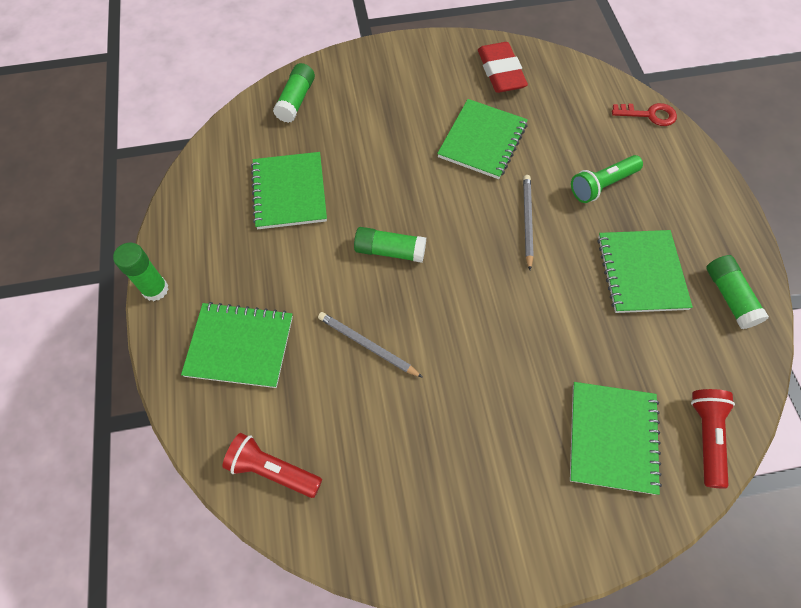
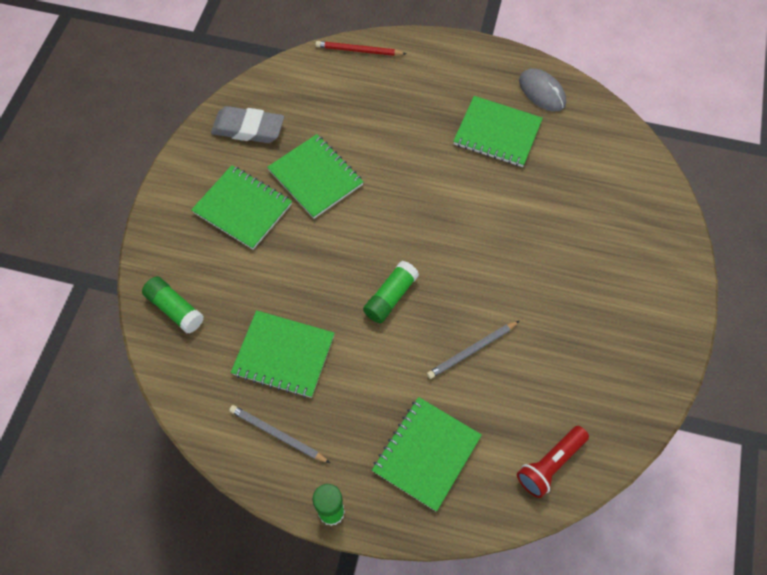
camera: 65 degrees left, 0 degrees up
(501, 72) = (248, 128): red eraser -> grey eraser
(527, 221) = (414, 184): grey pencil -> grey pencil (277, 435)
(602, 185) = (408, 117): green flashlight -> none
(612, 438) = (615, 219): green notebook -> green notebook (243, 208)
(649, 115) = (358, 51): red key -> red pencil
(705, 437) = (636, 164): red flashlight -> none
(729, 297) = (542, 92): green glue stick -> grey mouse

